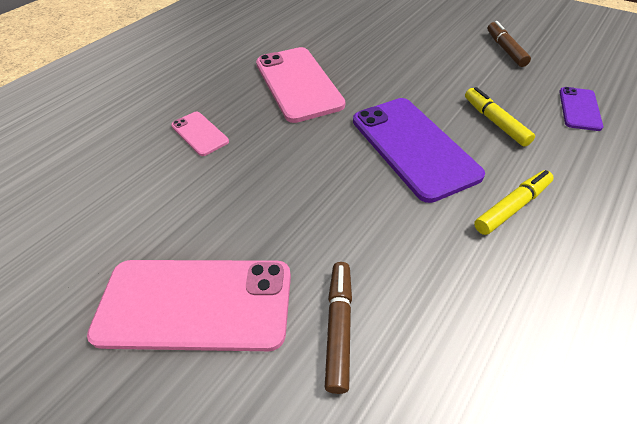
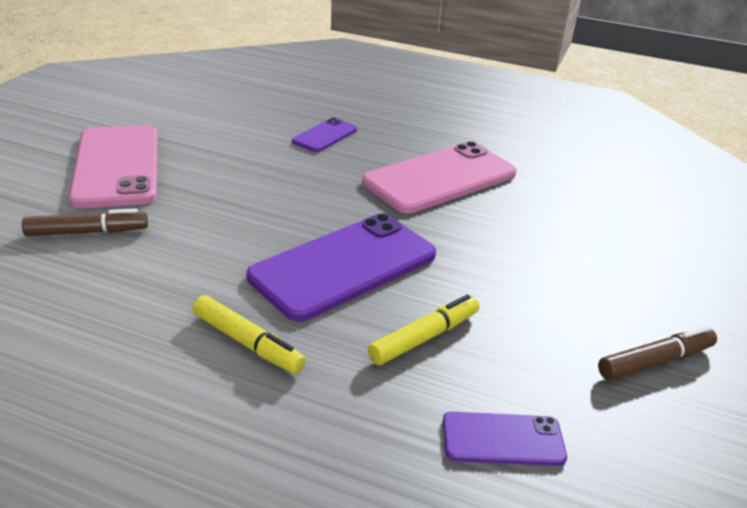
camera: 70 degrees right, 15 degrees down
(199, 133) = (325, 135): pink phone -> purple phone

